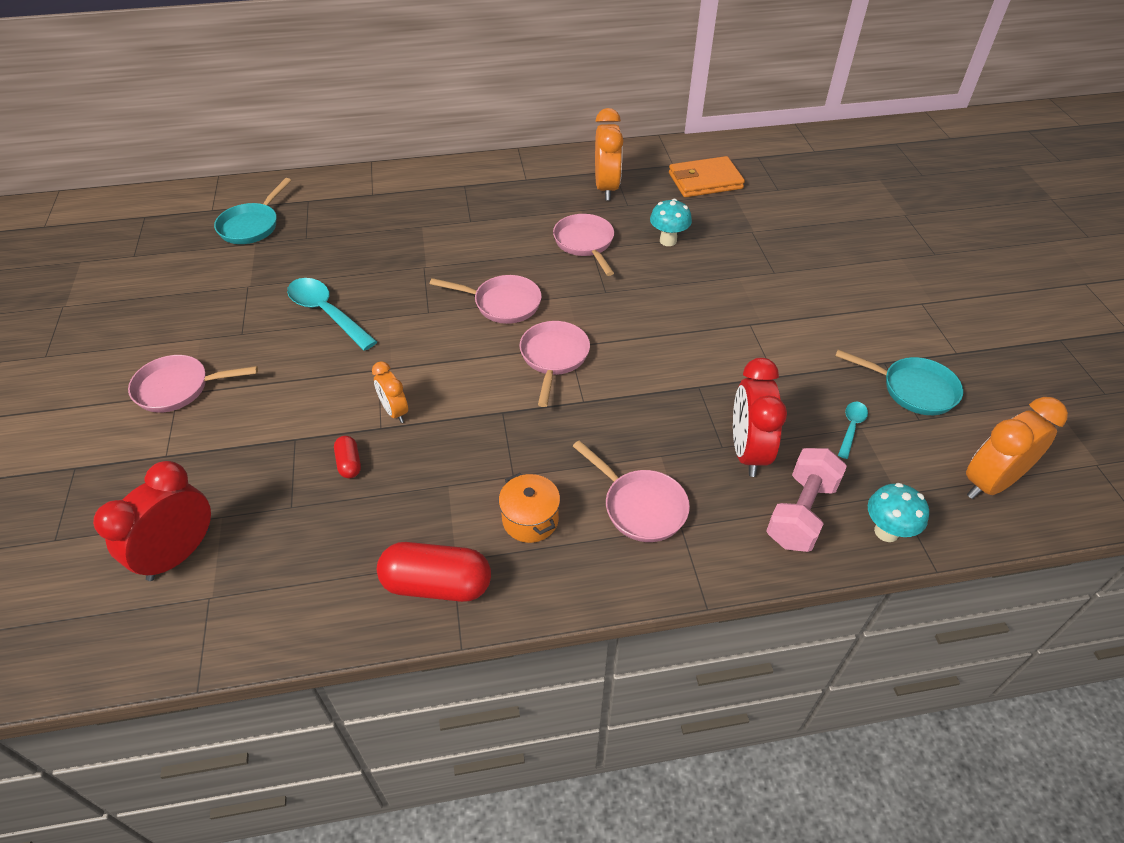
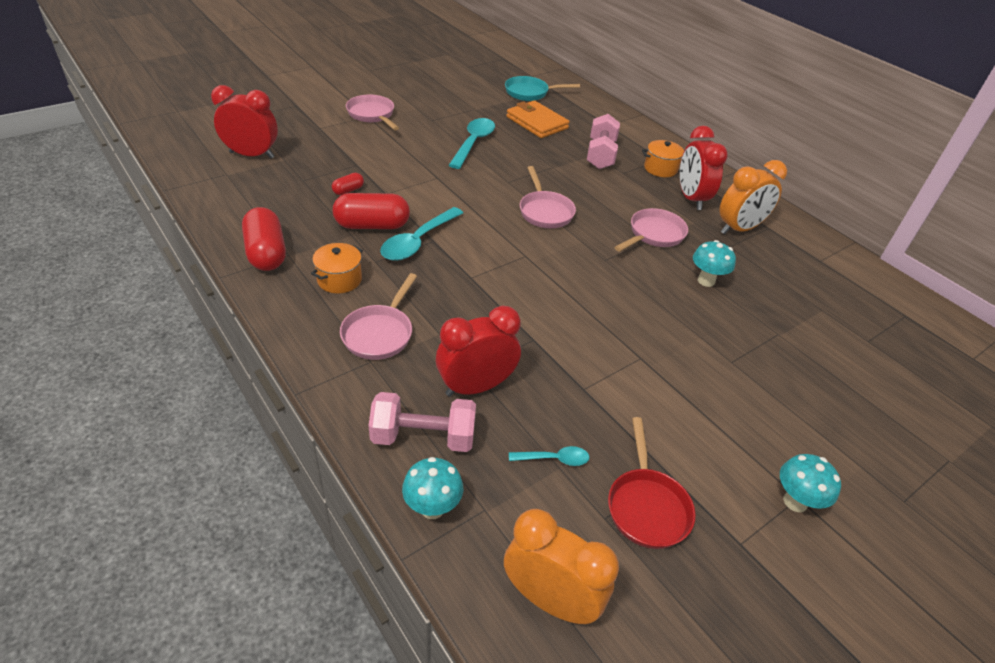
camera: 60 degrees right, 5 degrees down
(394, 411) = (403, 195): orange clock -> none
(427, 223) = (600, 155): none -> pink dumbbell
(440, 459) = (372, 225): none -> red capsule
(481, 193) = (660, 169): none -> orange pot
(496, 426) = (418, 241): none -> turquoise spoon
(543, 195) = (691, 198): none -> red clock
(554, 357) = (507, 251): pink pan -> none
(705, 181) = (820, 286): orange wallet -> orange wallet (537, 122)
(913, 389) = (646, 506): turquoise pan -> red pan
(925, 306) = (795, 501): none -> turquoise mushroom

